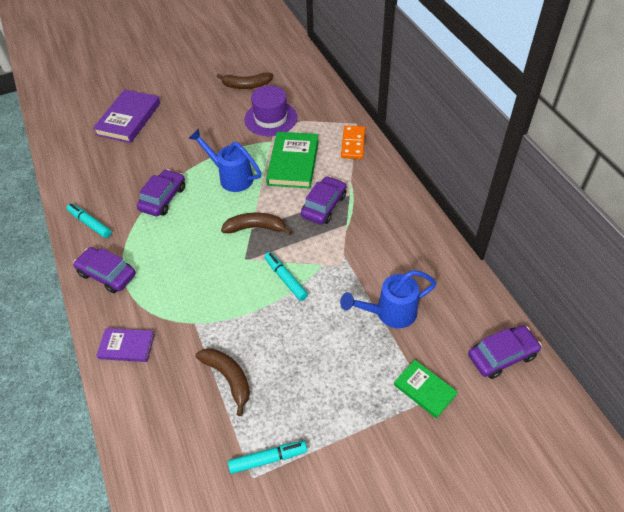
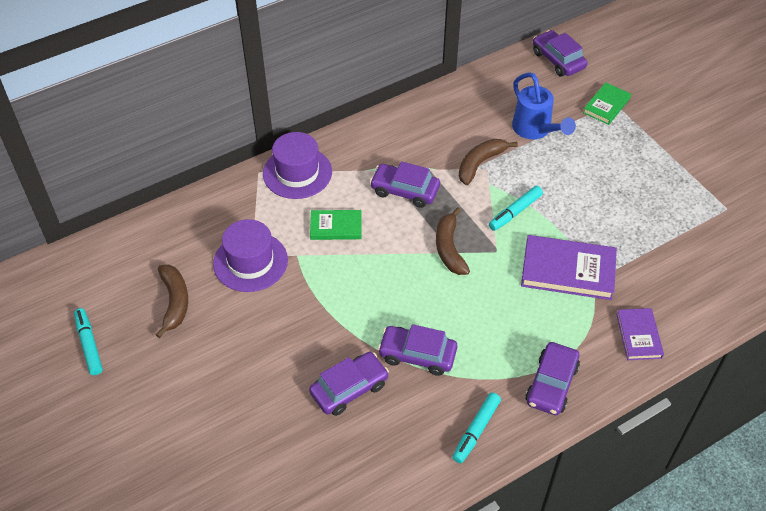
camera: 100 degrees left, 0 degrees up
(128, 119) = (255, 445): purple book -> purple book (568, 270)
(150, 162) = (349, 388): none -> purple car
(228, 378) = (643, 240): brown banana -> brown banana (480, 163)
(231, 177) = (368, 287): blue watering can -> none
(268, 459) = (707, 200): turquoise marker -> turquoise marker (89, 345)
(293, 162) = (336, 227): green book -> green book, size x0.59
(353, 144) = (297, 173): orange domino -> purple hat

